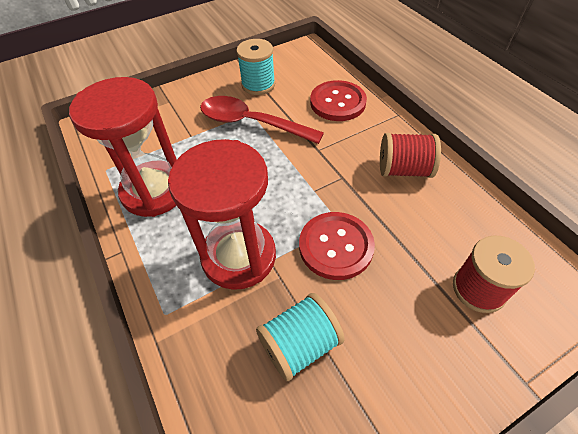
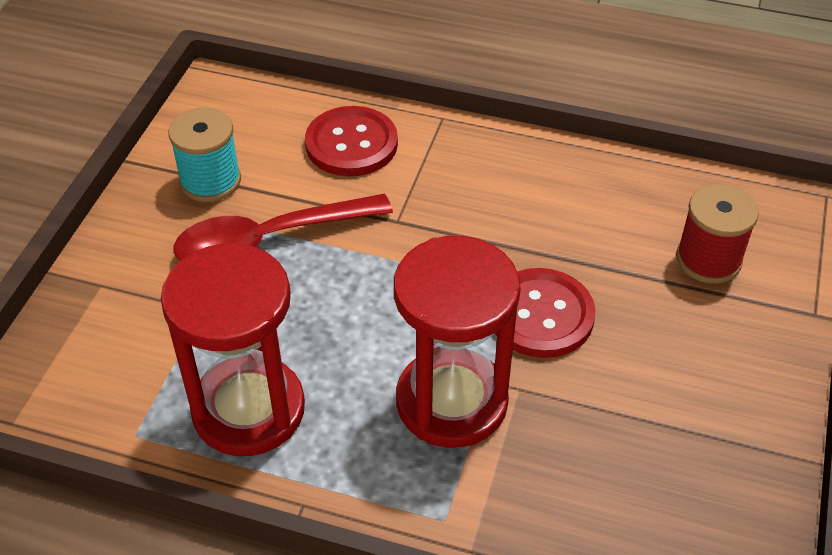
camera: 45 degrees left, 5 degrees down
(299, 345) = (612, 433): turquoise spool -> none
(404, 170) = (520, 183): red spool -> none

